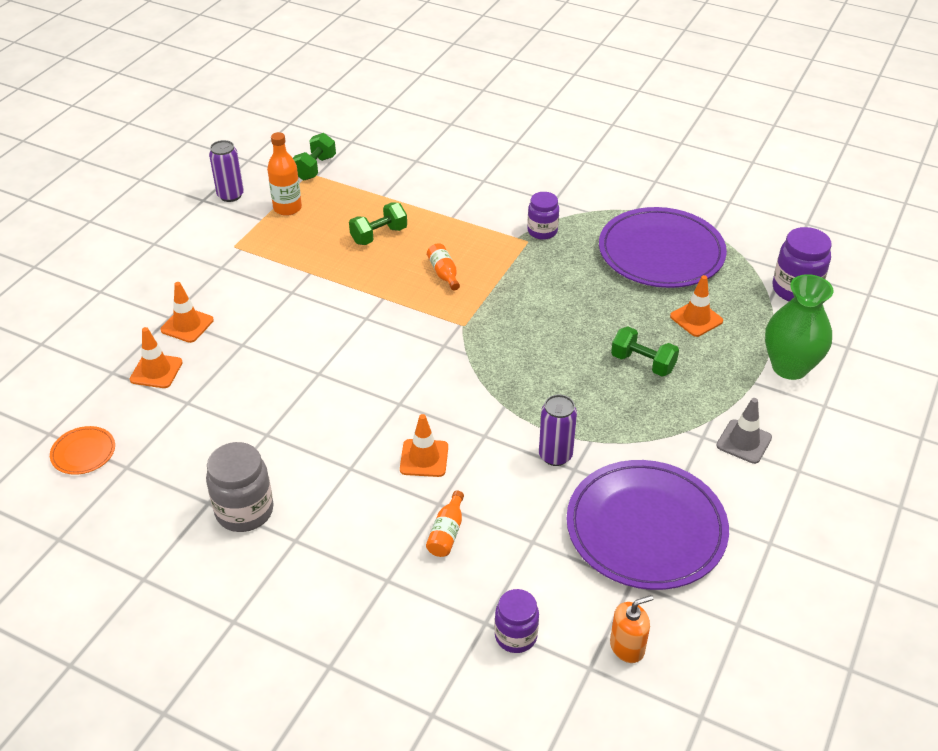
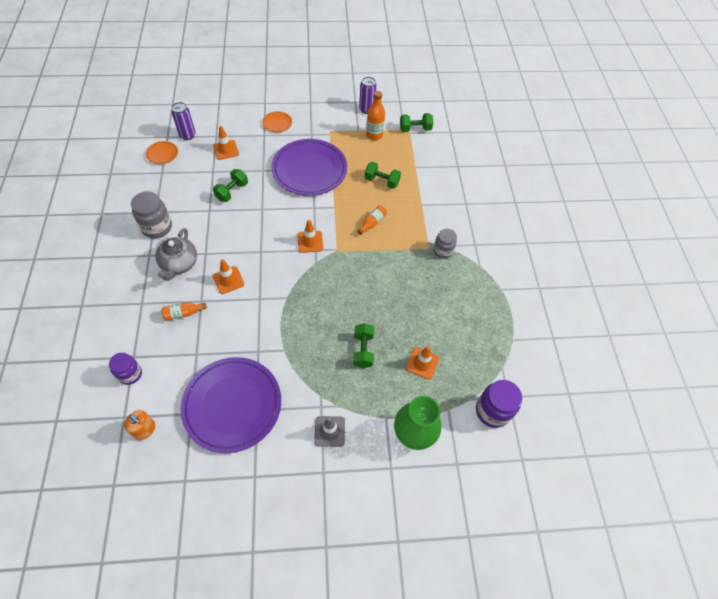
camera: 55 degrees right, 15 degrees up
(159, 294) = (277, 123): none -> orange plate
(187, 325) = (263, 144): orange traffic cone -> orange traffic cone (310, 242)
(252, 394) = (232, 191): none -> green dumbbell
(345, 507) = (179, 264): none -> grey teapot
(542, 231) = (442, 251): purple jar -> grey jar
(555, 455) = (263, 338): purple can -> purple can (187, 135)
(661, 252) = (470, 319): purple plate -> purple plate (309, 170)

